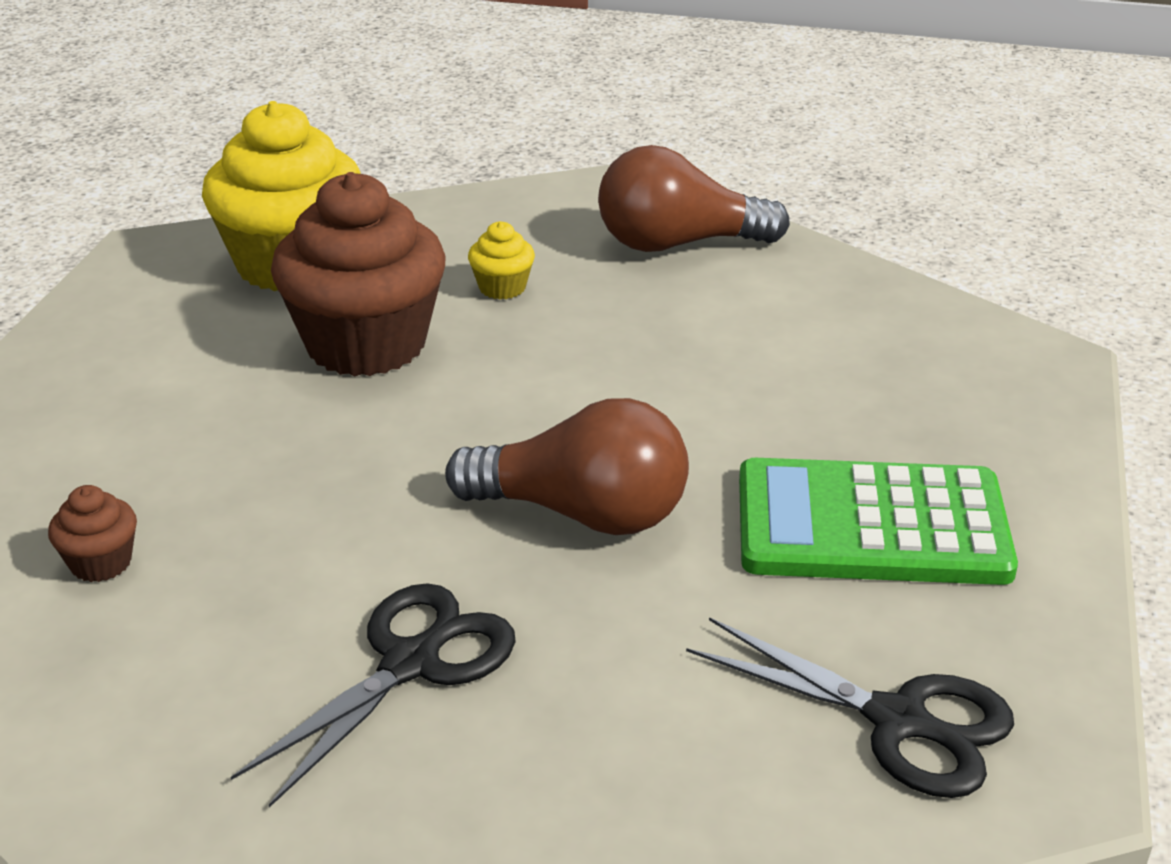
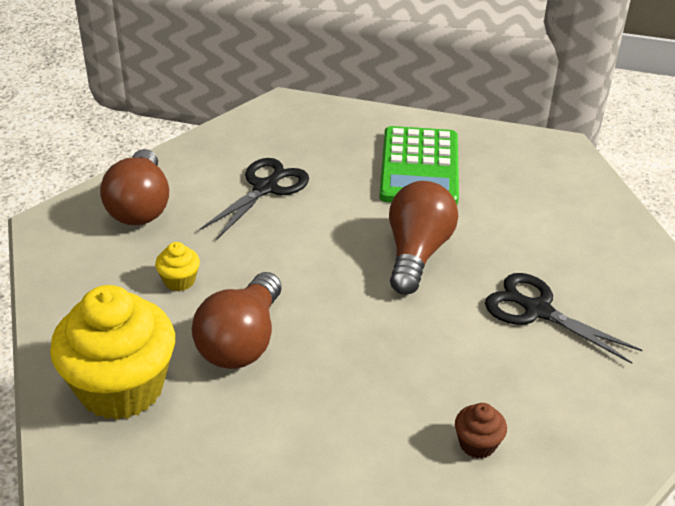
camera: 90 degrees left, 5 degrees up
(366, 344) = (241, 341): brown cupcake -> brown light bulb
(897, 720) = (543, 176): black scissors -> black scissors (265, 188)

